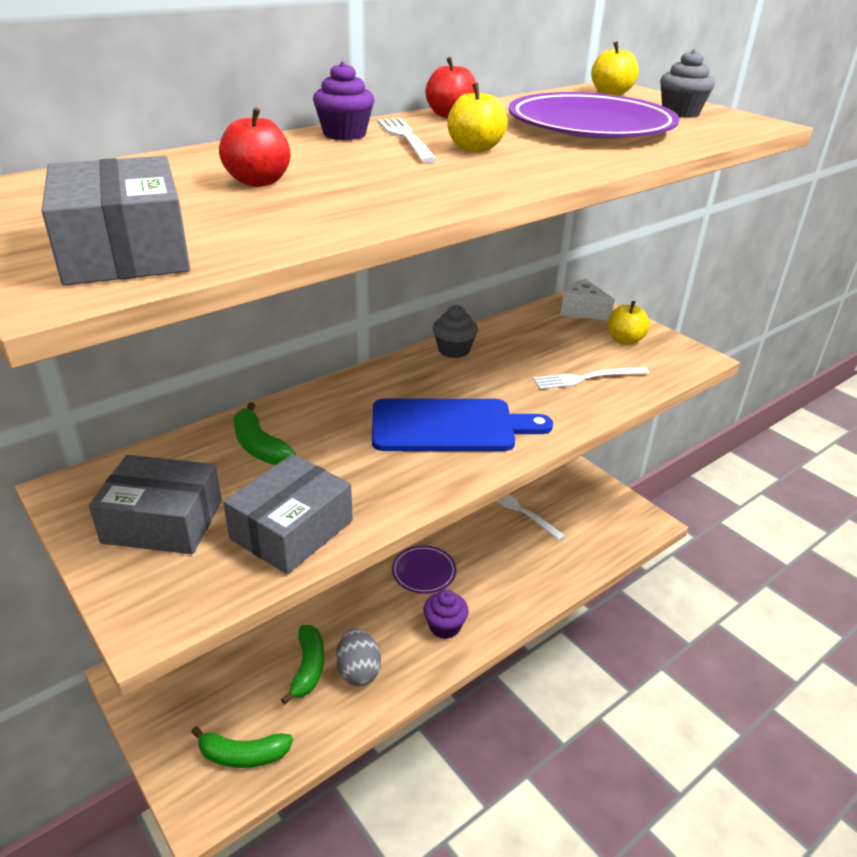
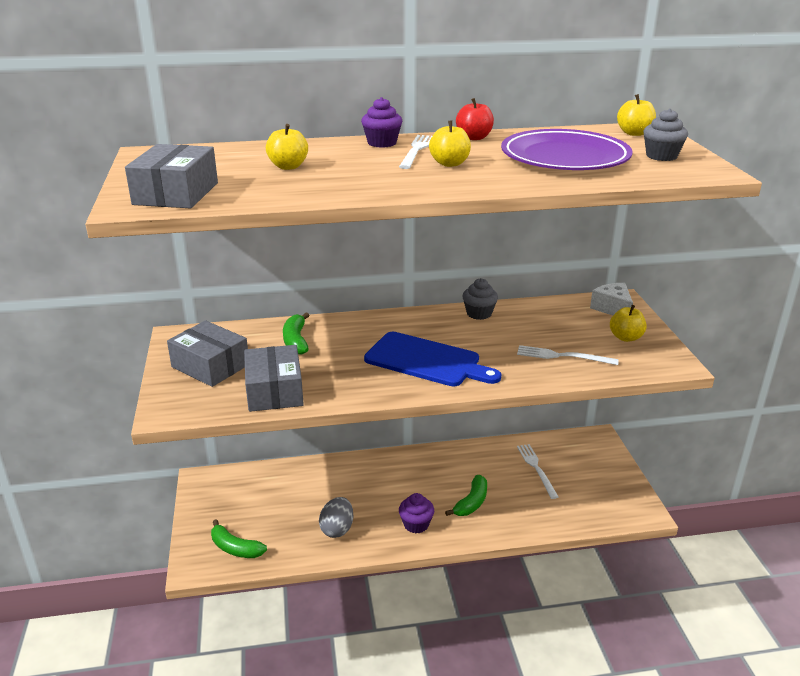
camera: 30 degrees right, 5 degrees down
(258, 182) = (288, 166): red apple -> yellow apple
(292, 530) = (274, 391): grey box -> grey box turned 75 degrees counterclockwise
(308, 668) = (307, 515): green banana -> green banana (471, 503)
(423, 572) = (427, 485): purple plate -> none

